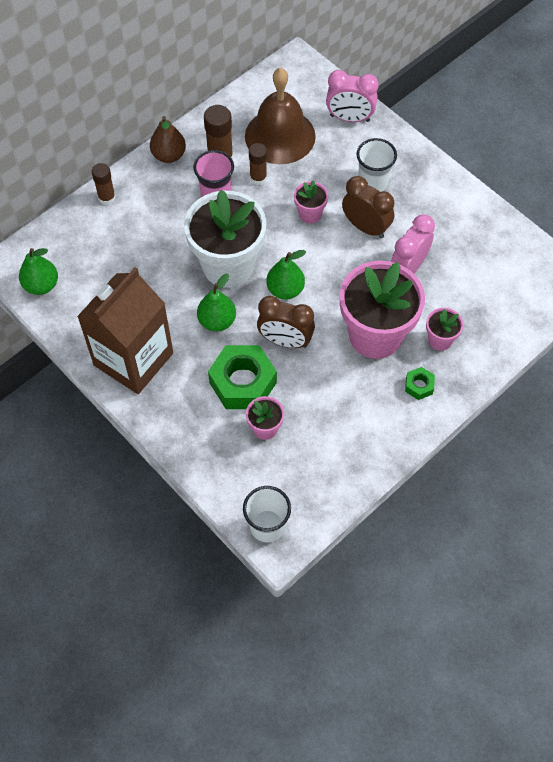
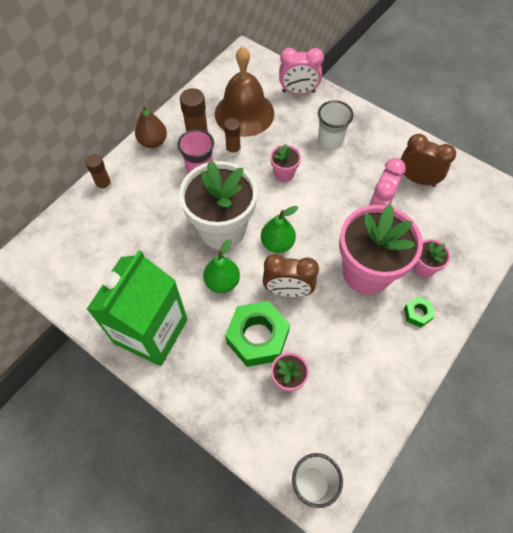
camera: 10 degrees left, 0 degrees up
(41, 285) = (54, 273): green pear -> none
(133, 359) = (151, 331): brown carton -> green carton
(365, 227) = (334, 178): brown clock -> brown clock (417, 179)

